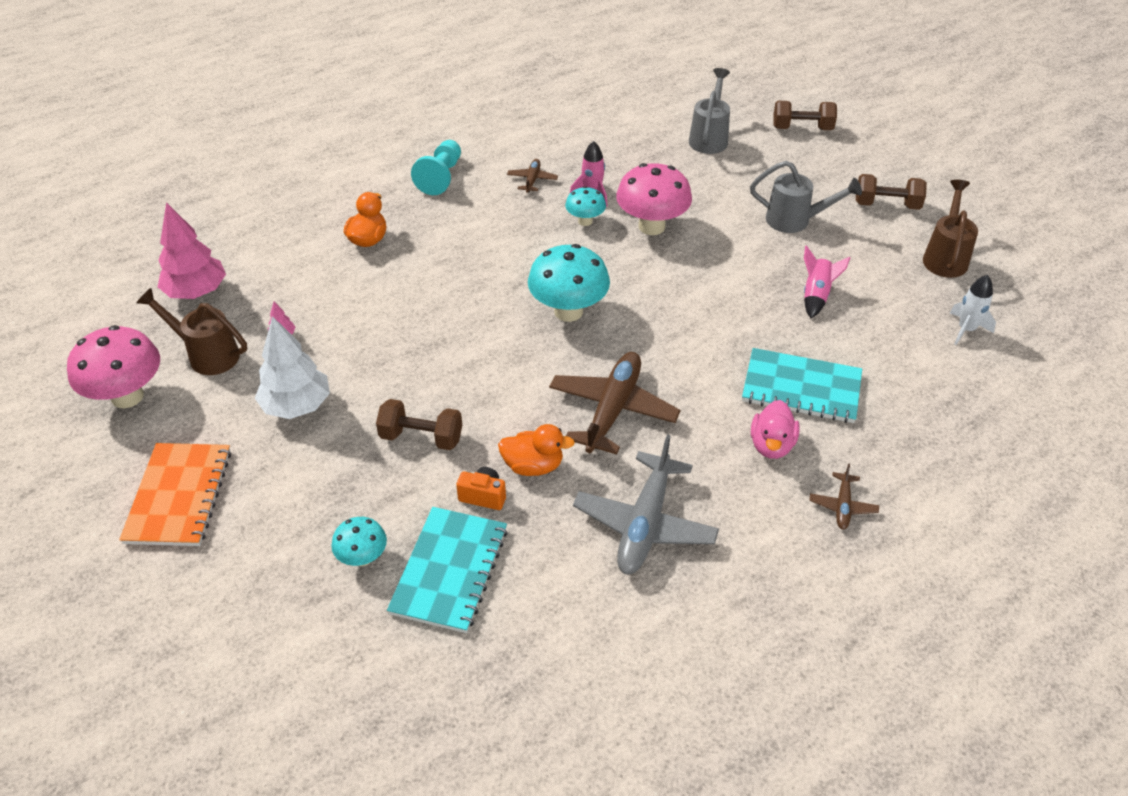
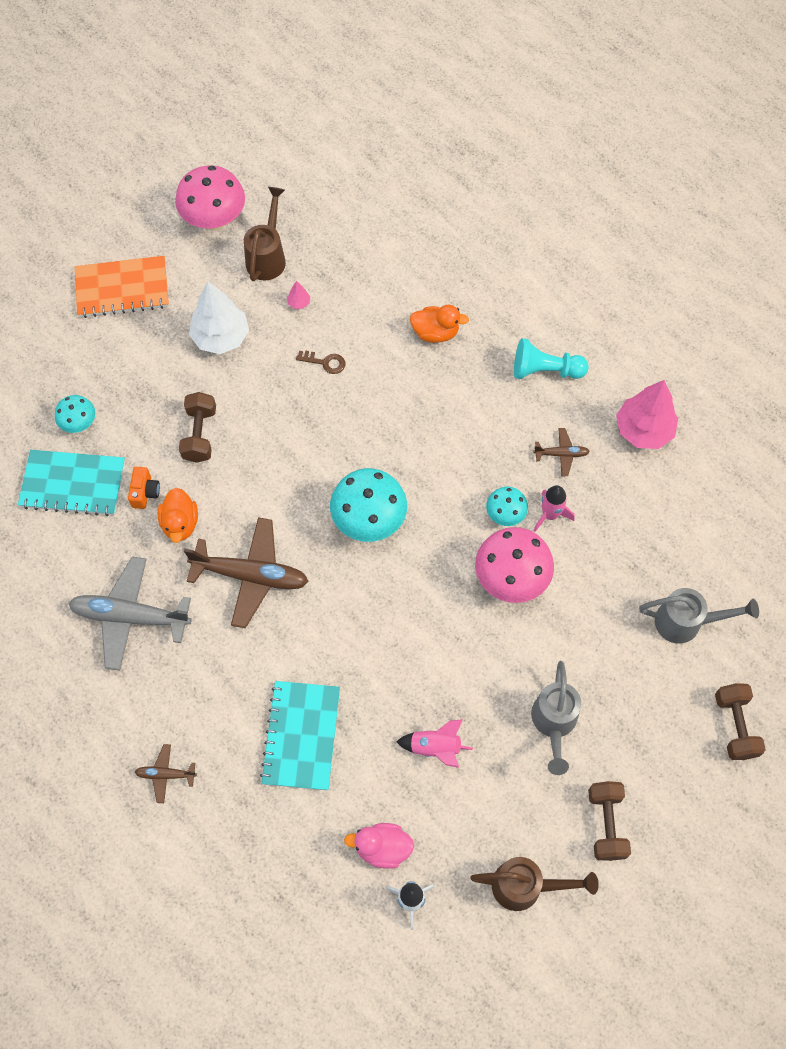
camera: 80 degrees right, 20 degrees up
(196, 292) = (339, 224): pink tree -> pink tree (643, 430)
(369, 323) = (325, 362): none -> brown key
(771, 445) = (227, 712): pink duck -> pink duck (382, 848)

